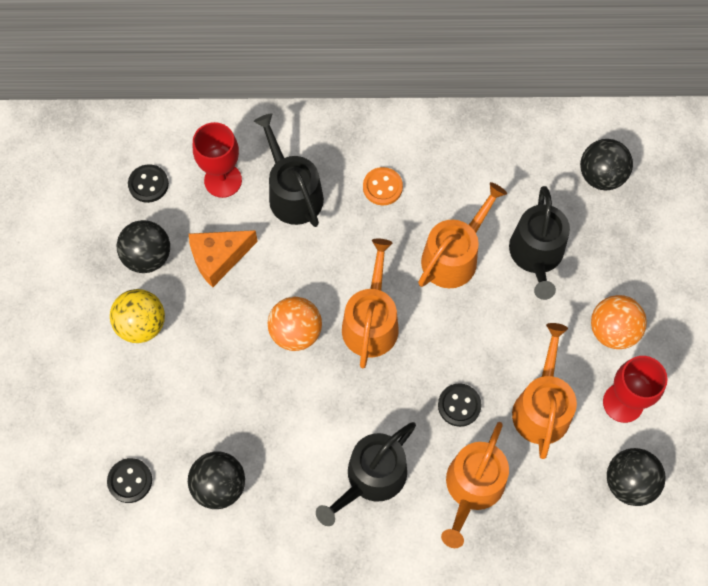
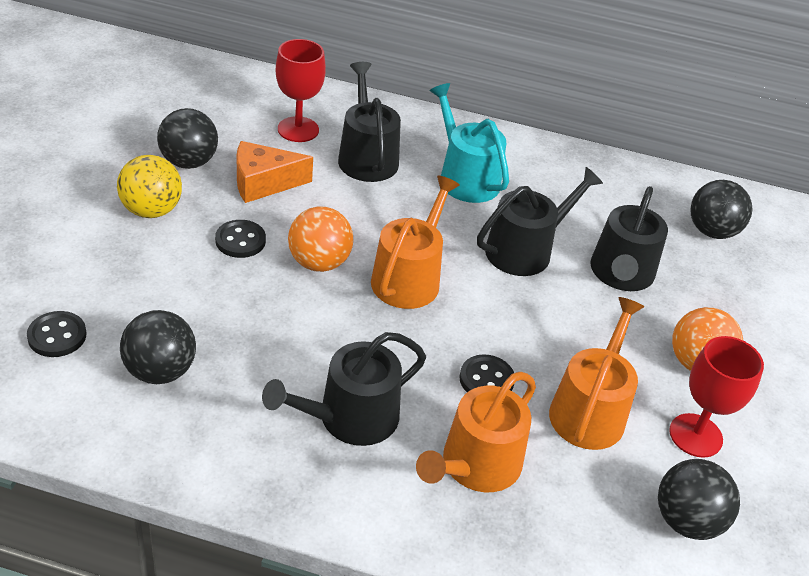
camera: 10 degrees right, 25 degrees down
(148, 184) = (220, 113): black button -> black button (240, 240)
(382, 187) = (465, 177): orange button -> turquoise watering can
(454, 256) = (525, 250): orange watering can -> black watering can

